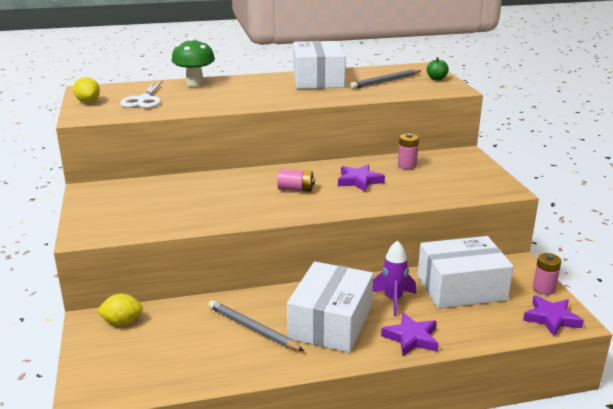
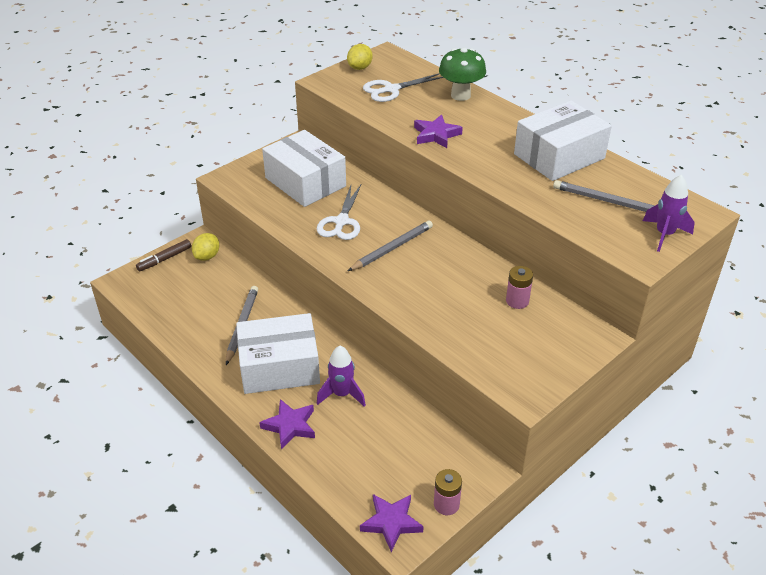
camera: 60 degrees right, 15 degrees up
(88, 352) = (164, 259): none -> brown marker
(122, 322) = (207, 256): yellow lemon -> yellow lemon turned 60 degrees clockwise
(233, 199) = (341, 222): none -> white scissors
(295, 189) = (392, 248): pink battery -> grey pencil
(359, 181) = (446, 281): purple star -> purple star (436, 135)
(436, 79) = (664, 235): green apple -> purple rocket
(461, 288) = (398, 437): white box -> white box (305, 182)

